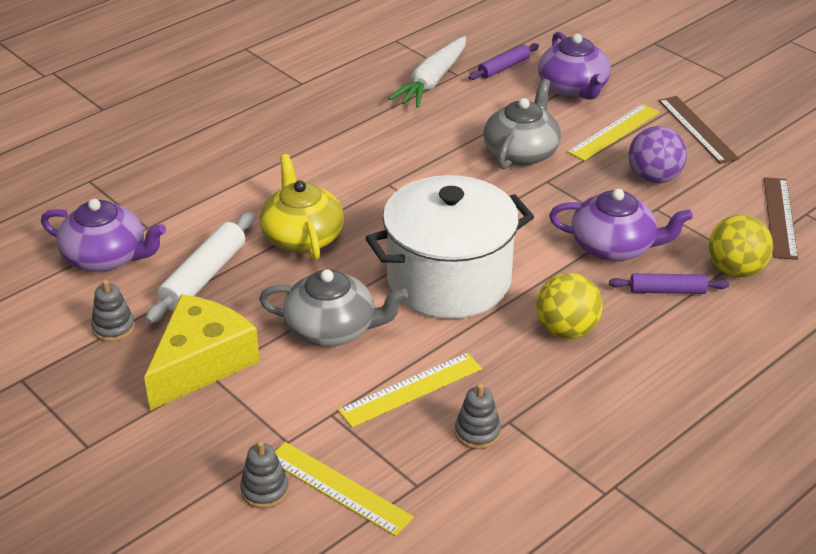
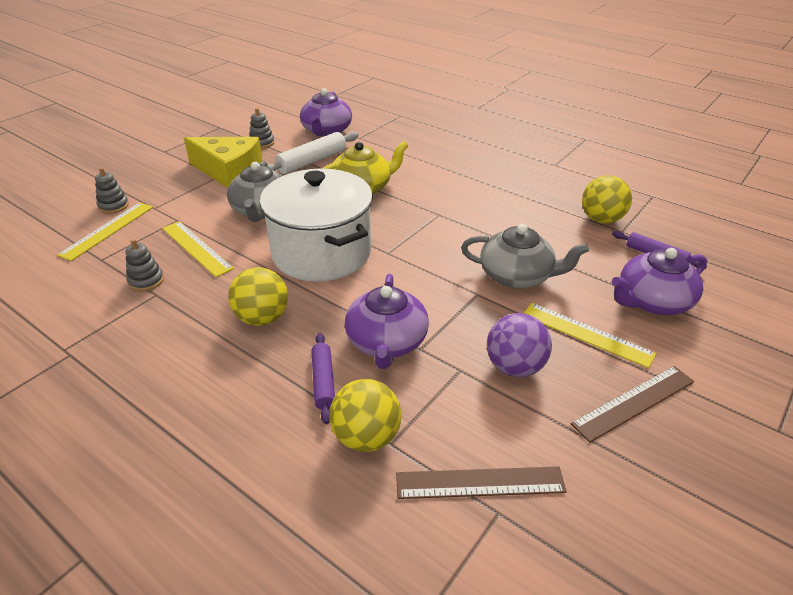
camera: 80 degrees right, 0 degrees up
(204, 277) = (312, 161): white rolling pin -> white rolling pin turned 60 degrees counterclockwise
(432, 81) = (601, 219): white carrot -> yellow ball

